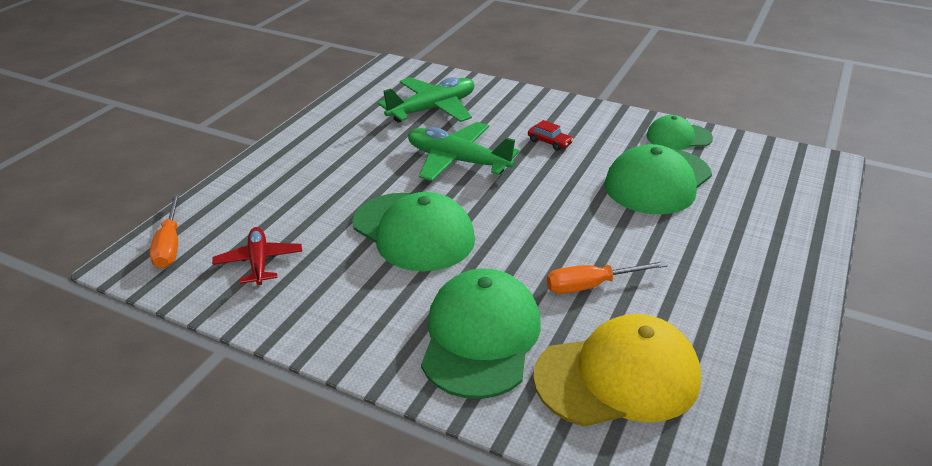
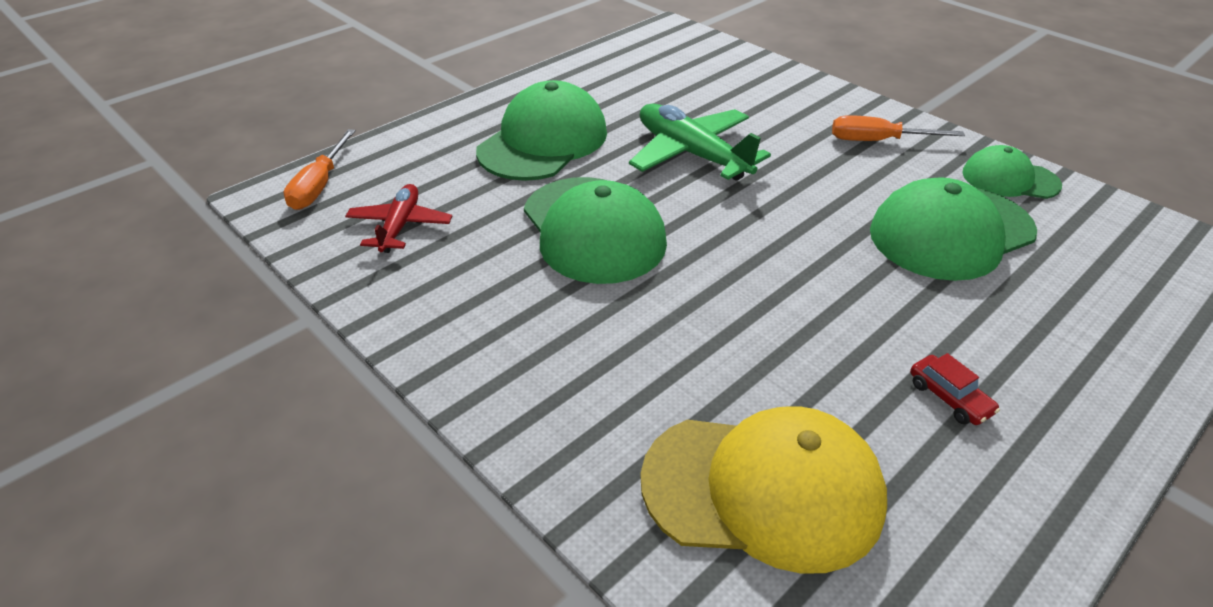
camera: 20 degrees right, 5 degrees up
(432, 109) = (693, 86): green plane -> none
(480, 337) = (607, 383): green cap -> green cap (543, 141)
(549, 142) = (822, 153): red car -> red car (949, 398)
(591, 285) = (788, 353): orange screwdriver -> orange screwdriver (878, 141)

